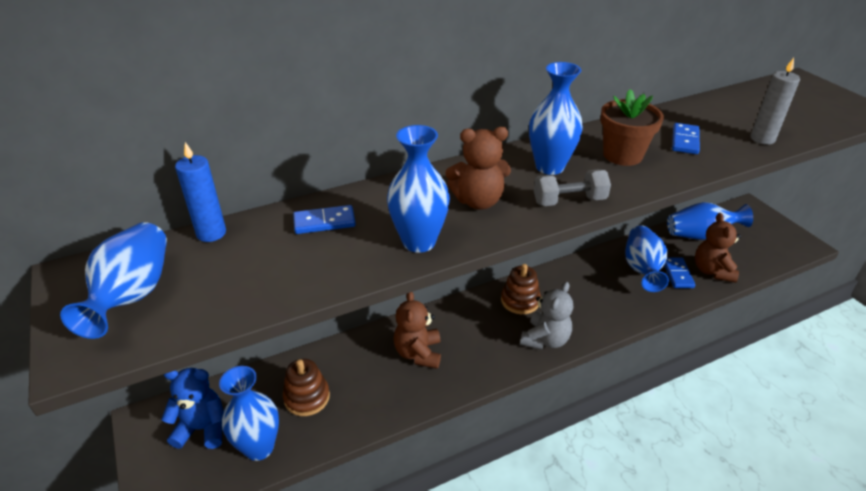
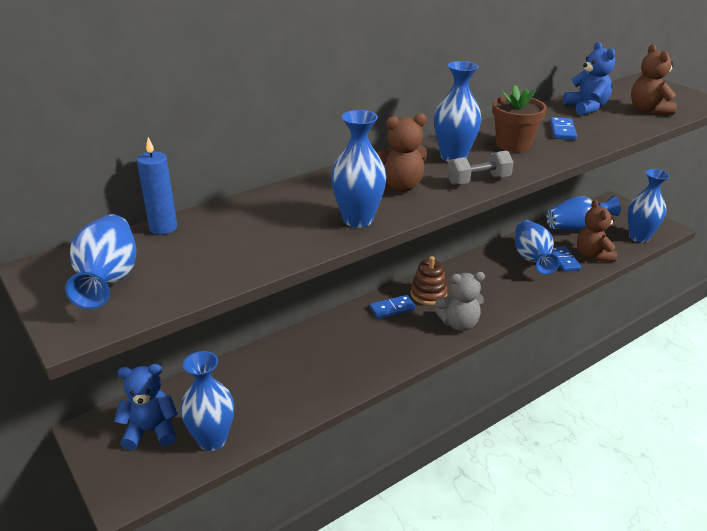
camera: 10 degrees left, 5 degrees down
(307, 397) = (247, 393): brown stacking toy -> none
(324, 222) = (266, 211): blue domino -> blue domino (392, 309)
(418, 353) = (344, 346): brown teddy bear -> brown teddy bear (648, 110)
(545, 340) = (459, 323): grey teddy bear -> grey teddy bear turned 60 degrees clockwise
(721, 112) = (586, 108): none -> blue teddy bear
(762, 139) = (625, 125): grey candle -> none
(770, 253) = (639, 237): none -> blue vase

